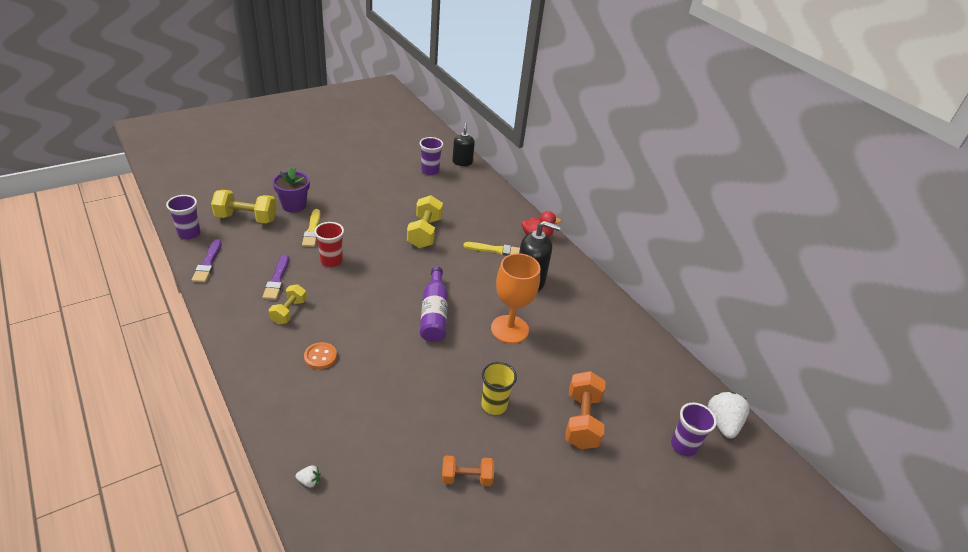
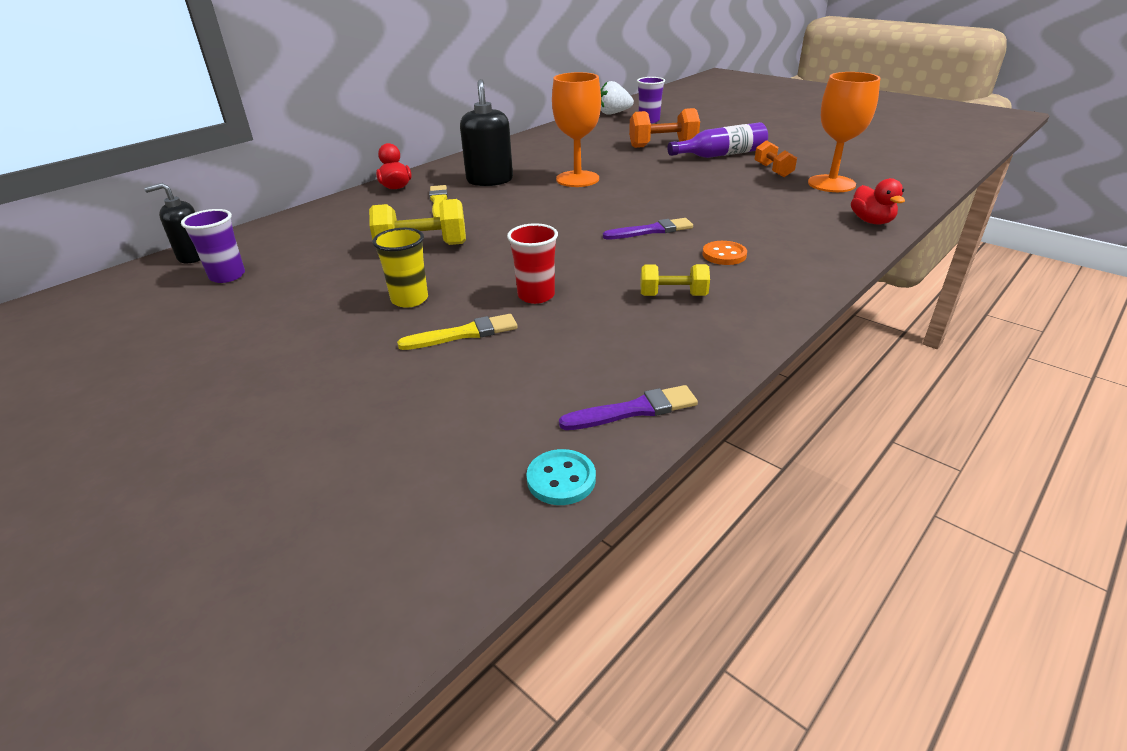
camera: 100 degrees left, 5 degrees down
(189, 234) = (561, 479): purple cup -> turquoise button
(246, 218) = (461, 420): yellow dumbbell -> none
(277, 279) = (616, 326): purple brush -> purple brush (651, 231)
(294, 205) = (389, 377): purple flower pot -> none
(309, 481) = (871, 221): white strawberry -> red duck
(406, 507) = (831, 184): none -> orange goblet
(434, 313) = (587, 213): purple bottle -> purple bottle (721, 155)
(494, 405) = (685, 172): yellow cup -> yellow cup (409, 299)

